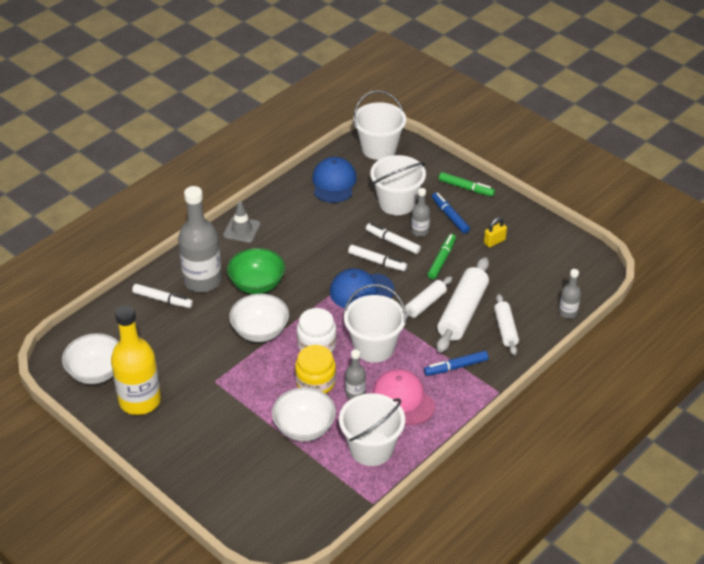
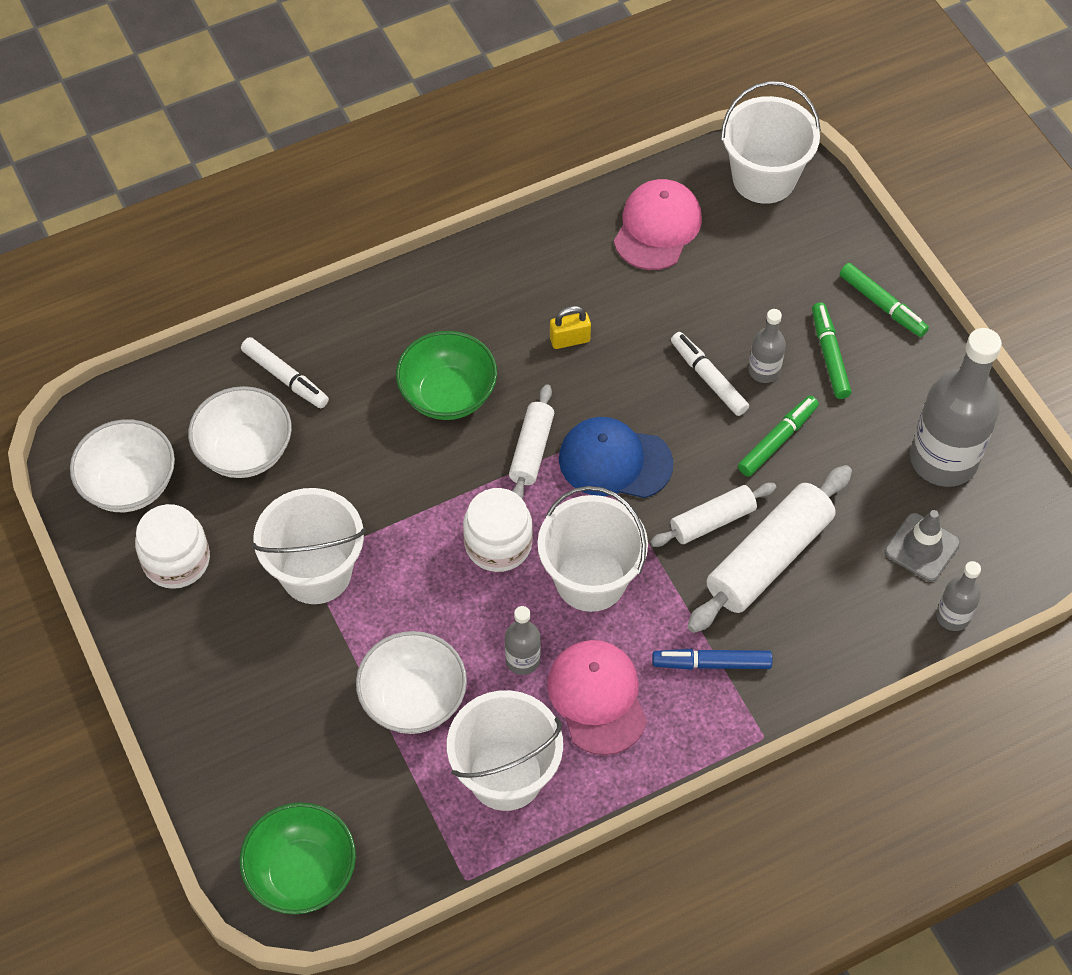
camera: 20 degrees right, 15 degrees up
(140, 400) = (176, 560): yellow bottle -> white jar
(202, 280) = (363, 360): grey bottle -> grey bottle (943, 459)
(241, 230) = (465, 278): grey traffic cone -> grey traffic cone (922, 547)
(260, 331) = (417, 489): white bowl -> white bowl (245, 451)
(281, 527) = (302, 873): none -> green bowl
(315, 382) = (467, 616): yellow jar -> none
(334, 183) = (657, 227): blue cap -> pink cap
(377, 261) = (665, 410): white marker -> none
(397, 203) = (748, 300): white bucket -> white bucket (316, 572)
(450, 216) = (829, 355): blue marker -> green marker
(494, 241) = (885, 430): yellow padlock -> yellow padlock (570, 340)
(505, 329) = (829, 615): white rolling pin -> white rolling pin (531, 450)

